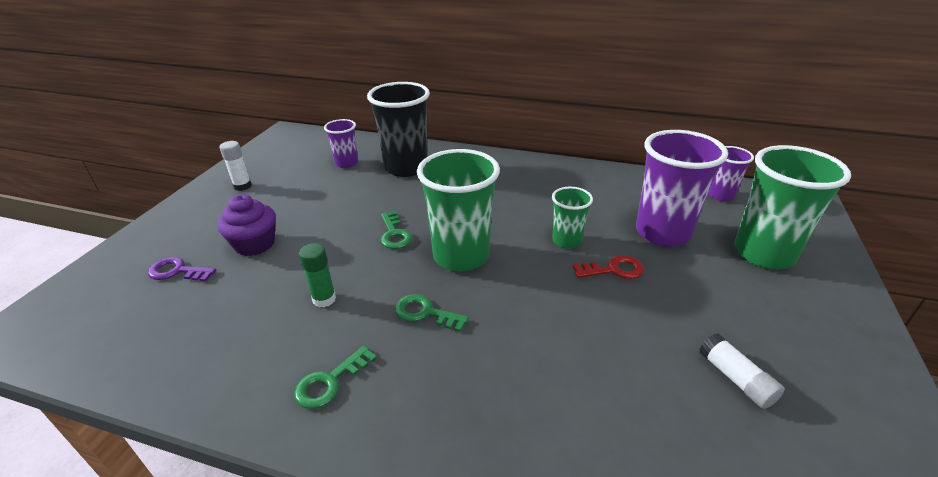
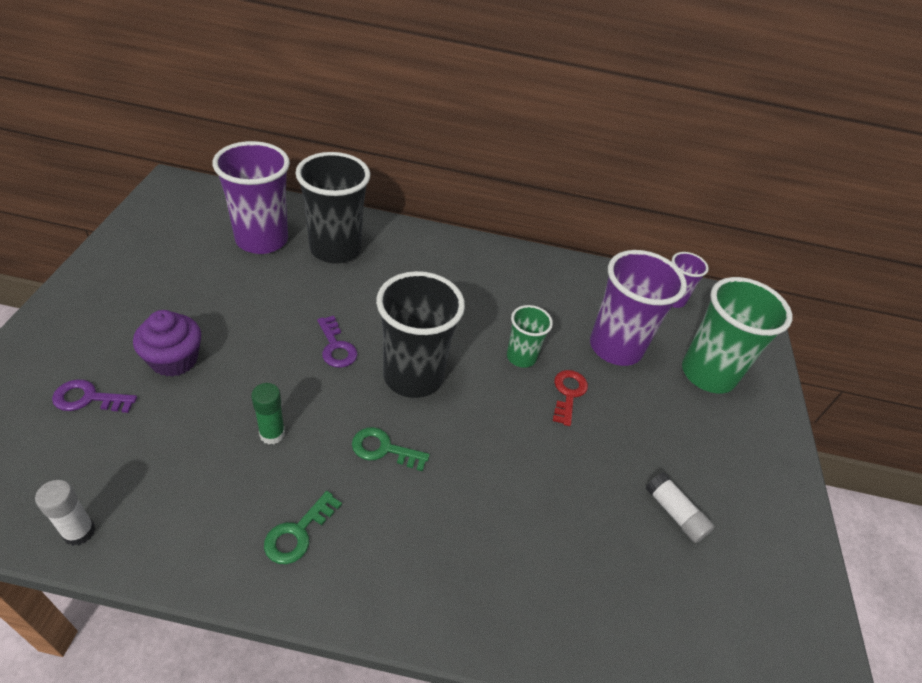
camera: 15 degrees left, 10 degrees up
(242, 186) = (137, 272): white glue stick -> white glue stick (79, 532)
(346, 163) = (262, 240): purple cup -> purple cup, size x1.86
(394, 234) = (336, 347): green key -> purple key
(461, 256) = (413, 376): green cup -> black cup
(613, 269) = (568, 393): red key -> red key turned 60 degrees counterclockwise

